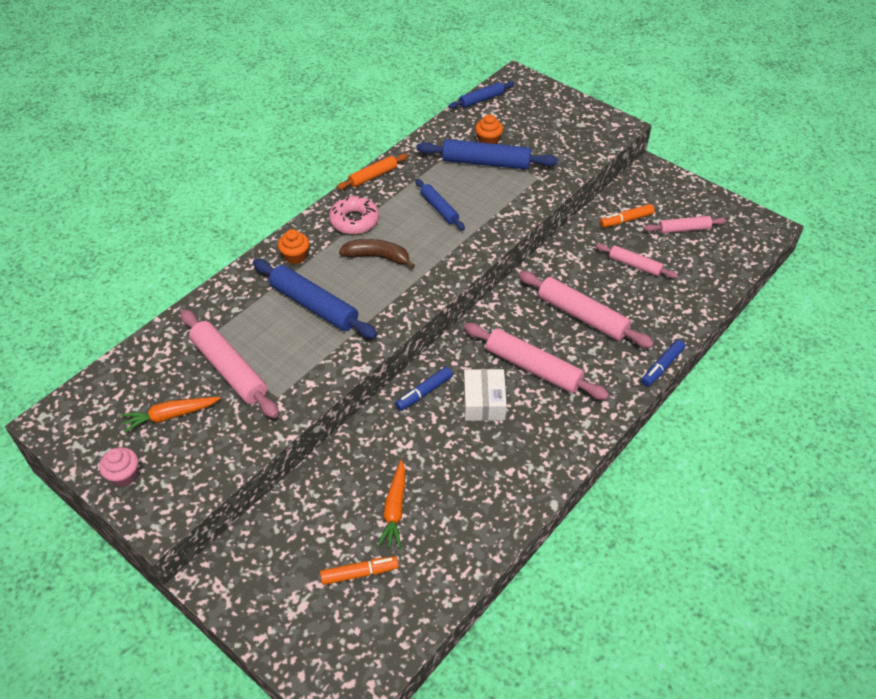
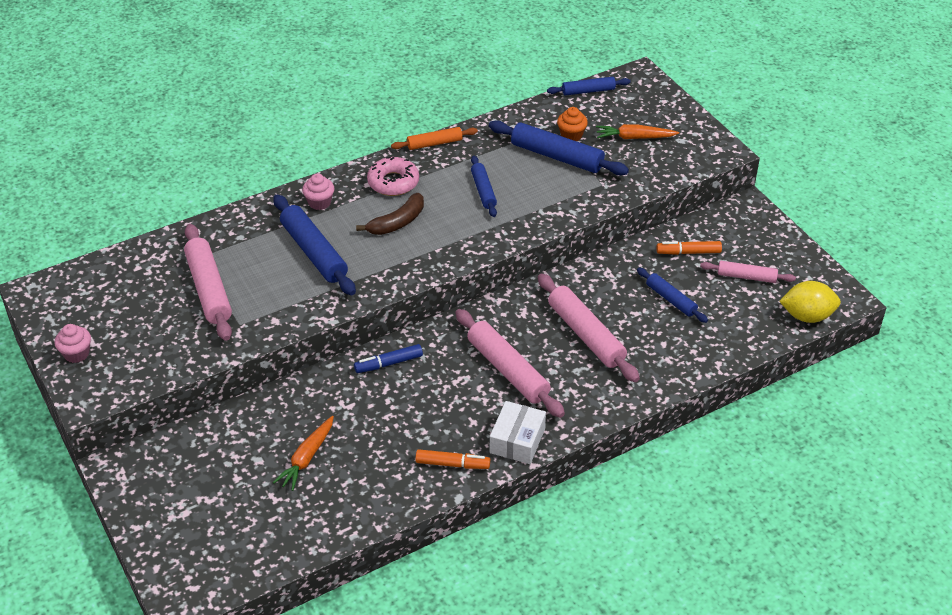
camera: 20 degrees right, 5 degrees down
(171, 416) = (139, 315): orange carrot -> orange carrot (634, 137)
(295, 256) = (319, 202): orange cupcake -> pink cupcake
(359, 573) = (247, 502): orange marker -> orange marker (452, 464)
(377, 257) = (397, 222): brown banana -> brown banana turned 105 degrees clockwise
(484, 402) = (441, 388): white box -> white box (517, 440)
(635, 265) = (671, 299): pink rolling pin -> blue rolling pin
(662, 367) = (640, 405): blue marker -> none
(749, 250) = (807, 316): none -> yellow lemon

